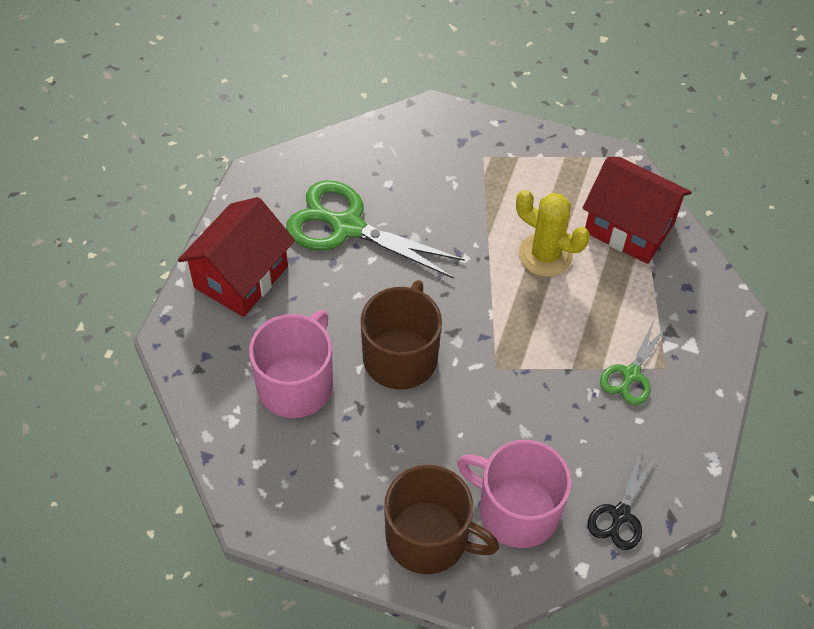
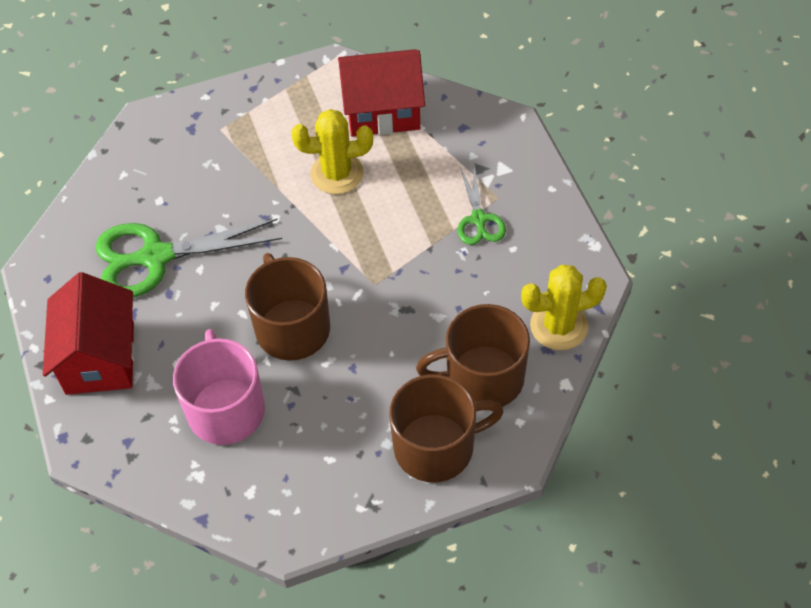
camera: 35 degrees left, 0 degrees up
(516, 510) = (482, 377): pink mug -> brown mug
(620, 515) = (559, 326): black scissors -> yellow cactus

